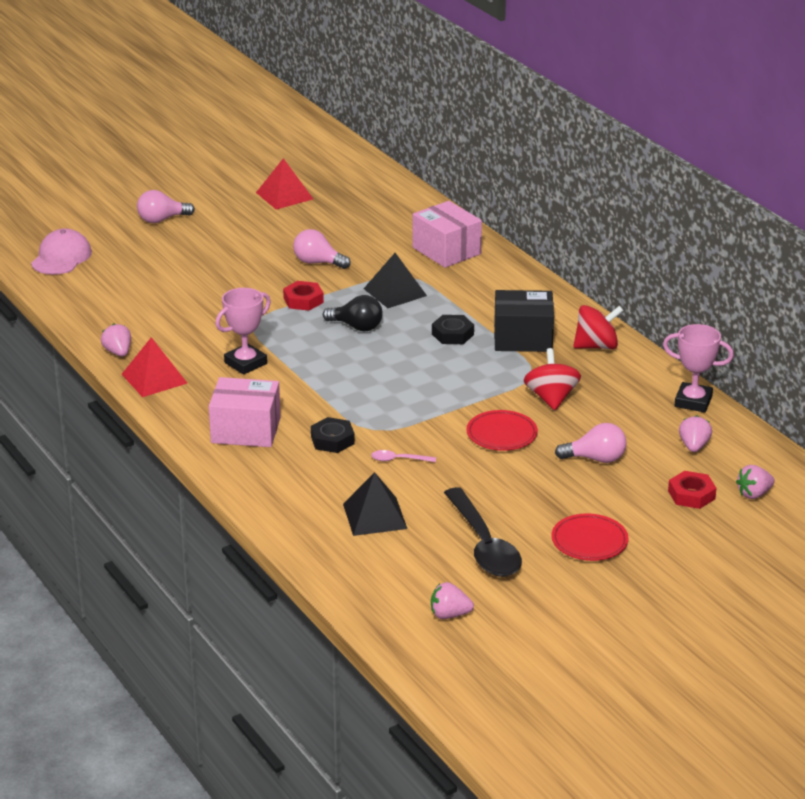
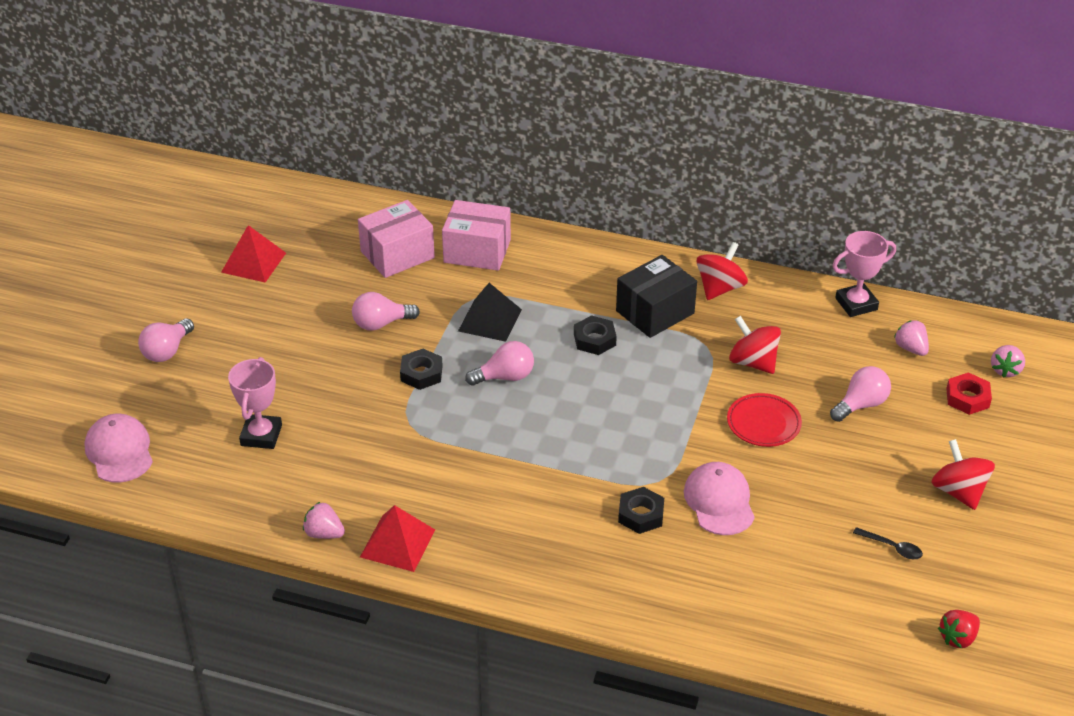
camera: 40 degrees left, 10 degrees up
(245, 363) = (459, 475): pink trophy -> pink trophy (261, 435)
(246, 430) = (555, 551): pink box -> pink box (397, 254)
(303, 300) = (421, 373): red nut -> black nut
(356, 327) = (505, 377): black light bulb -> pink light bulb
(375, 516) = (776, 574): black pyramid -> none
(398, 460) = (719, 501): pink spoon -> pink cap
(449, 615) = (958, 638): pink strawberry -> red strawberry
(484, 545) = (892, 547): black spoon -> black spoon, size x0.43
(589, 541) = (958, 491): red plate -> red spinning top

